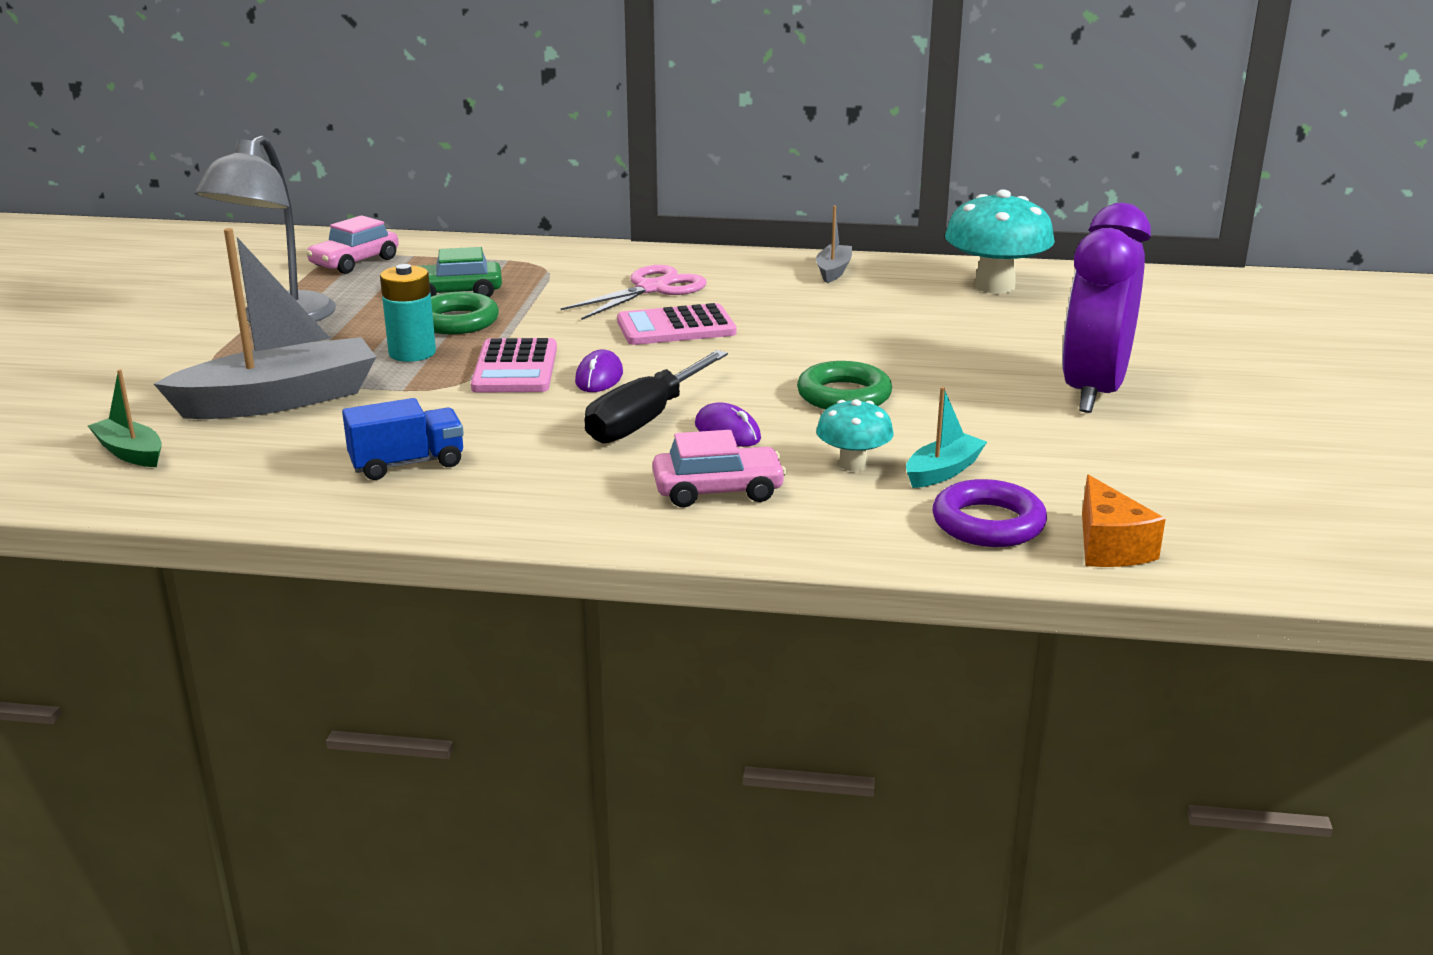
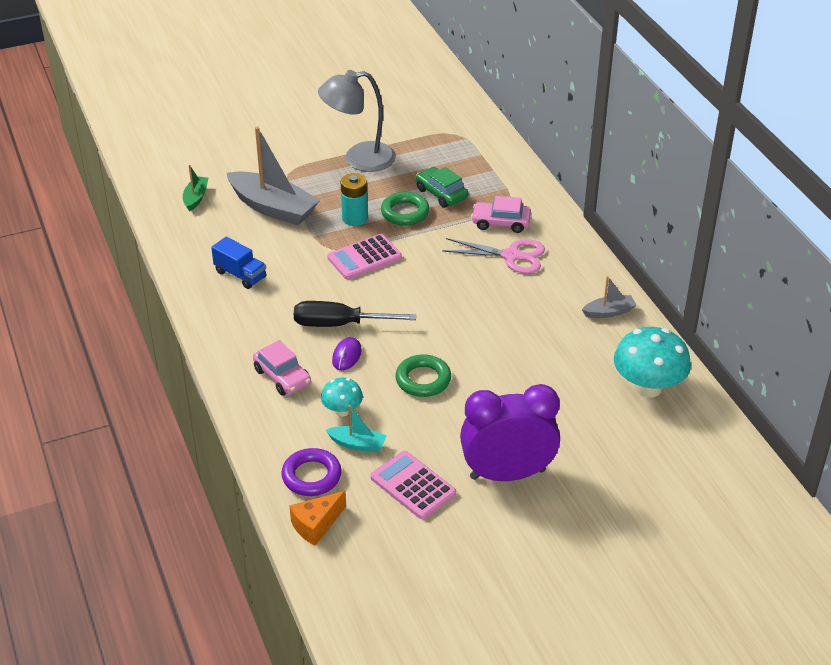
camera: 60 degrees right, 15 degrees up
(355, 262) = (452, 142): pink car -> pink car (501, 223)
(599, 377) = (376, 289): purple mouse -> none
(676, 327) = (463, 287): pink calculator -> pink calculator (413, 486)

